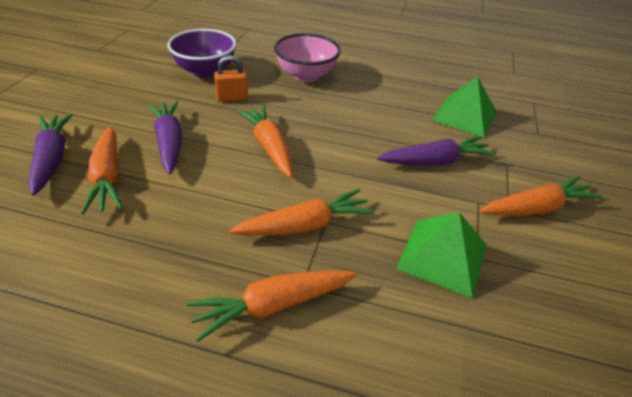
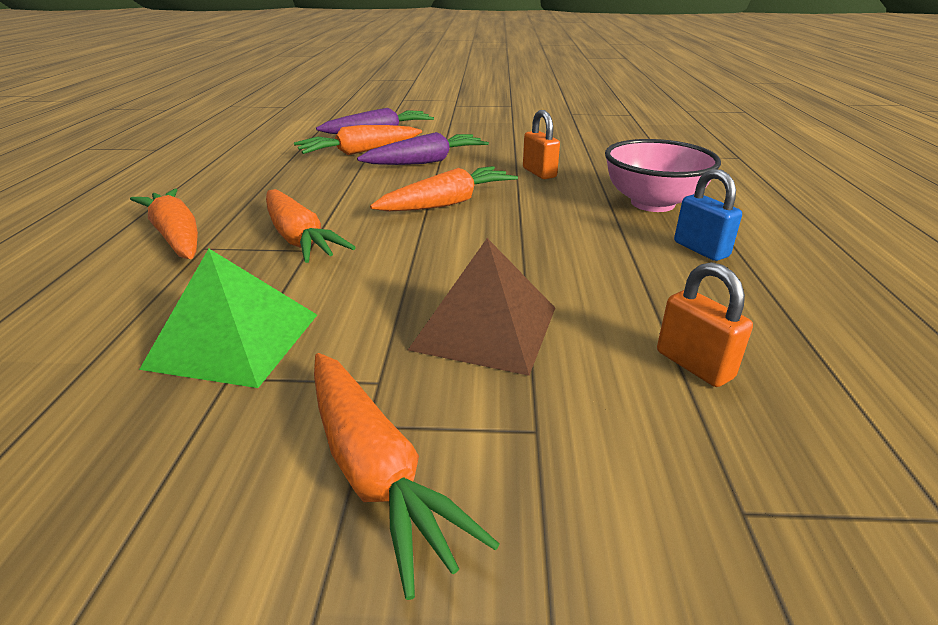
camera: 80 degrees right, 10 degrees down
(205, 71) = (585, 154): purple bowl -> none
(367, 81) = (700, 249): none -> blue padlock
(435, 161) = (485, 328): purple carrot -> brown pyramid
(464, 116) = (694, 365): green pyramid -> orange padlock

